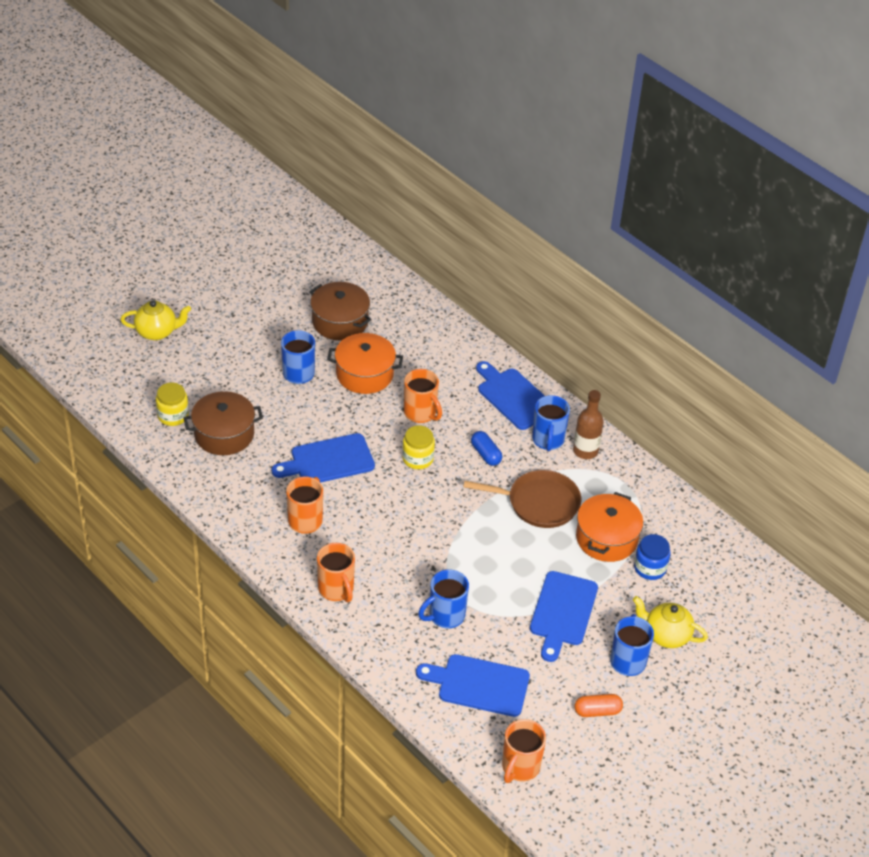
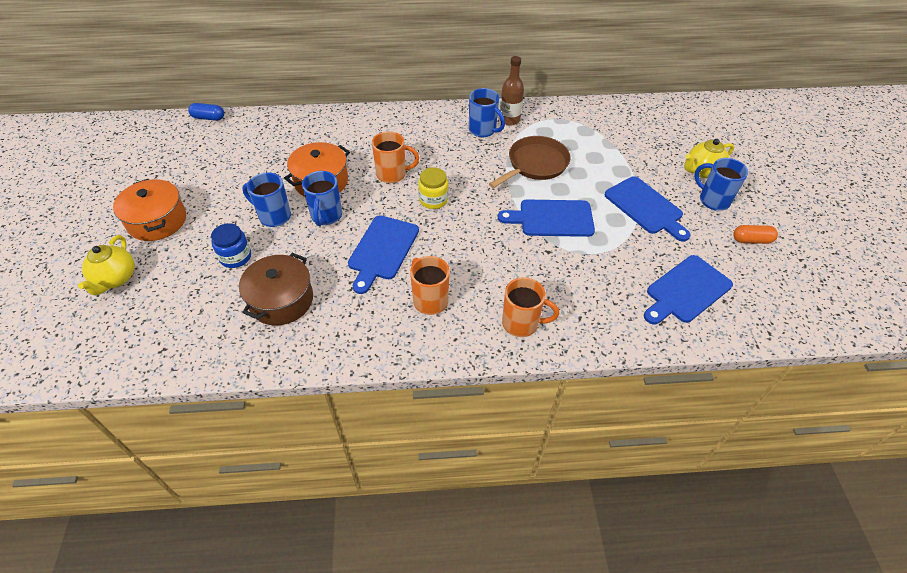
camera: 50 degrees left, 5 degrees up
(157, 332) = (115, 279): yellow teapot -> yellow teapot turned 150 degrees clockwise
(173, 415) = (219, 324): yellow jar -> none
(340, 322) = (255, 165): brown pot -> none
(445, 616) = (602, 271): blue mug -> blue mug (326, 216)
(485, 454) = (465, 164): blue capsule -> blue capsule (208, 118)
(514, 397) = (428, 124): blue cutting board -> blue cutting board (552, 218)
(520, 767) = (785, 313): orange mug -> none
(597, 711) = (751, 240): orange capsule -> orange capsule turned 60 degrees clockwise
(606, 538) = (595, 151): orange pot -> orange pot (157, 221)
(650, 568) = (637, 147): blue jar -> blue jar (235, 257)

